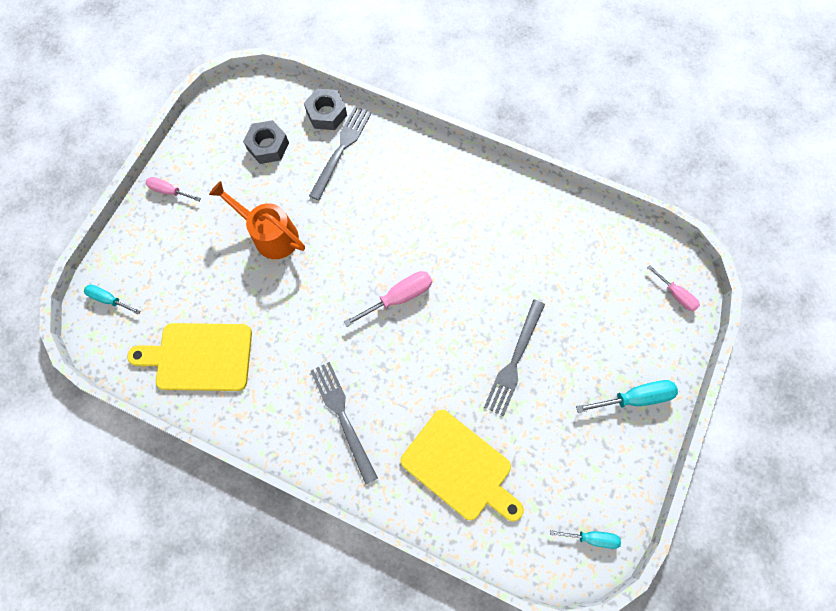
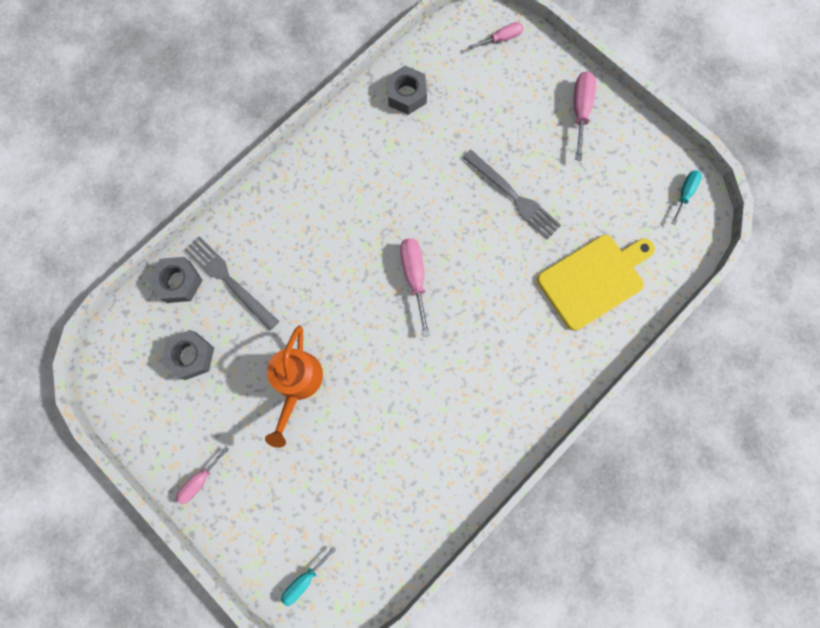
camera: 70 degrees left, 5 degrees up
(199, 357) = (404, 495): yellow cutting board -> none
(270, 234) = (297, 384): orange watering can -> orange watering can turned 45 degrees counterclockwise
(343, 417) = (514, 369): grey fork -> none
(574, 229) = (406, 94): none -> grey nut
(634, 397) = (580, 111): turquoise screwdriver -> pink screwdriver

